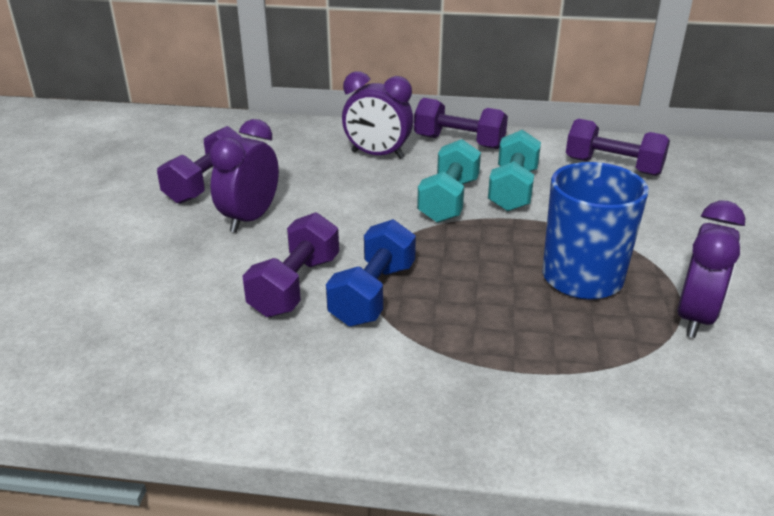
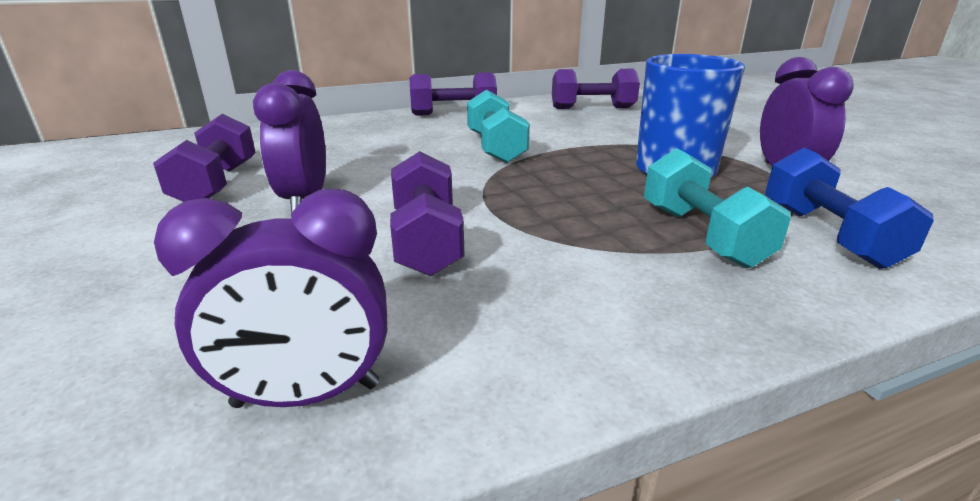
camera: 30 degrees left, 5 degrees down
(373, 294) = (519, 225): blue dumbbell -> blue dumbbell (828, 235)
(377, 155) = (389, 132): purple clock -> purple clock (307, 395)
(513, 190) = (539, 132): turquoise dumbbell -> turquoise dumbbell (702, 235)

